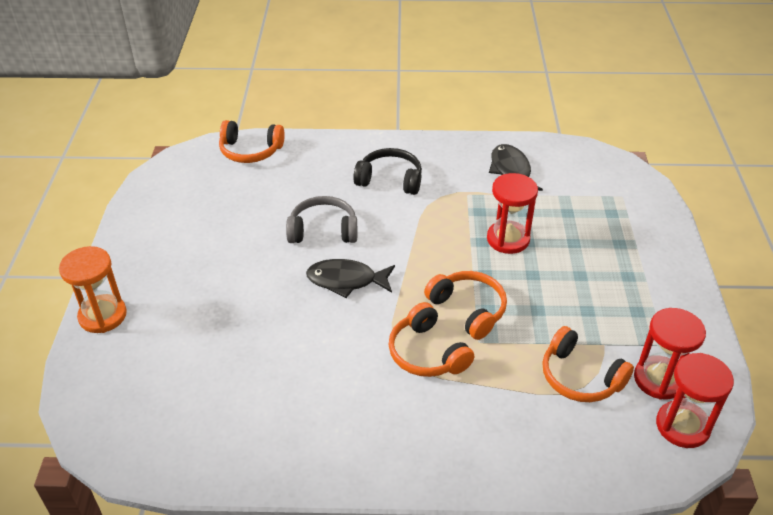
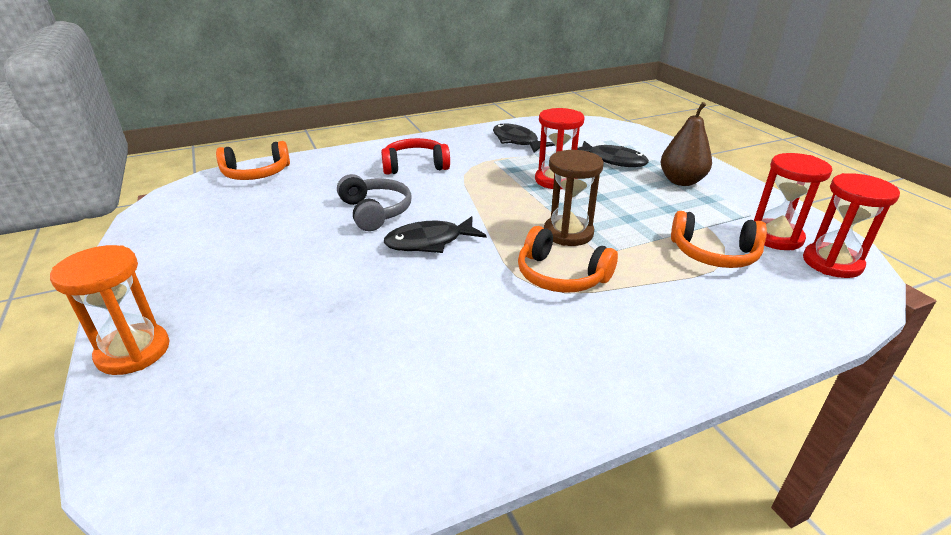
camera: 25 degrees left, 10 degrees down
(323, 230) = (375, 211): grey headphones -> grey headphones turned 90 degrees clockwise
(390, 179) = (415, 166): black headphones -> red headphones
(468, 309) = (568, 233): orange headphones -> brown hourglass
(588, 228) = (613, 160): none -> black fish
(633, 279) = (681, 181): none -> brown pear

